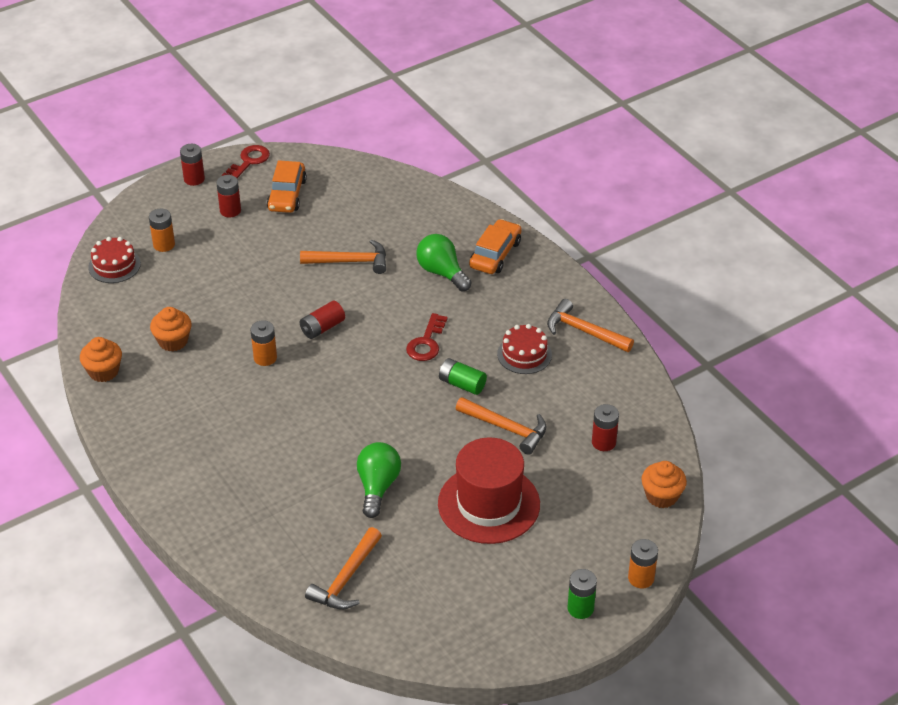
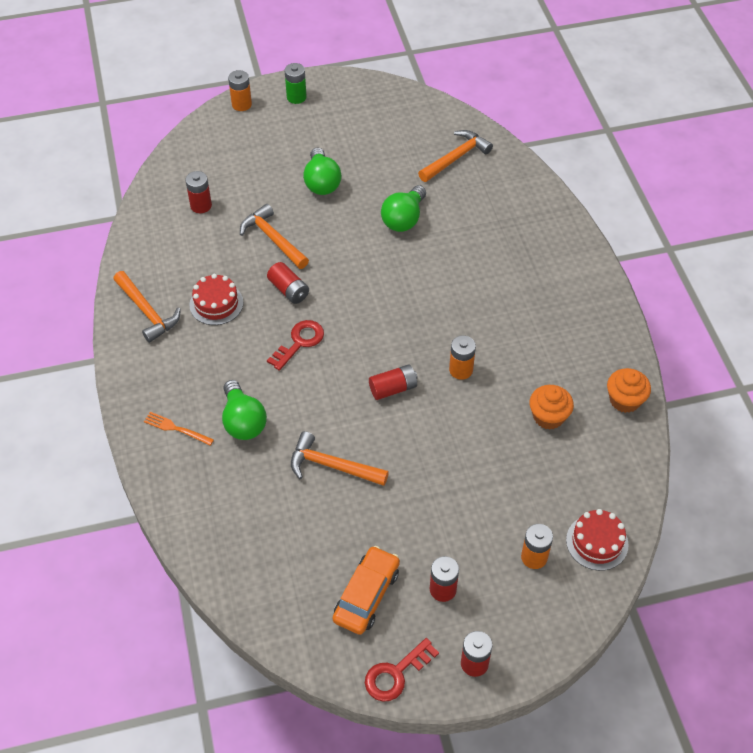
camera: 160 degrees left, 10 degrees up
(462, 384) = (289, 290): green battery -> red battery
(489, 504) = (321, 182): red hat -> green light bulb
(495, 254) = (175, 428): orange car -> orange fork
(661, 496) = (186, 153): orange cupcake -> none

